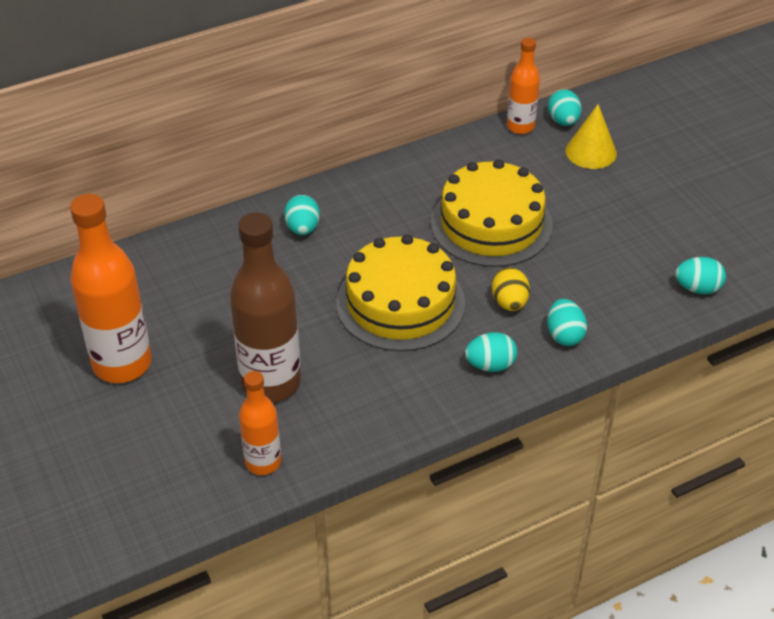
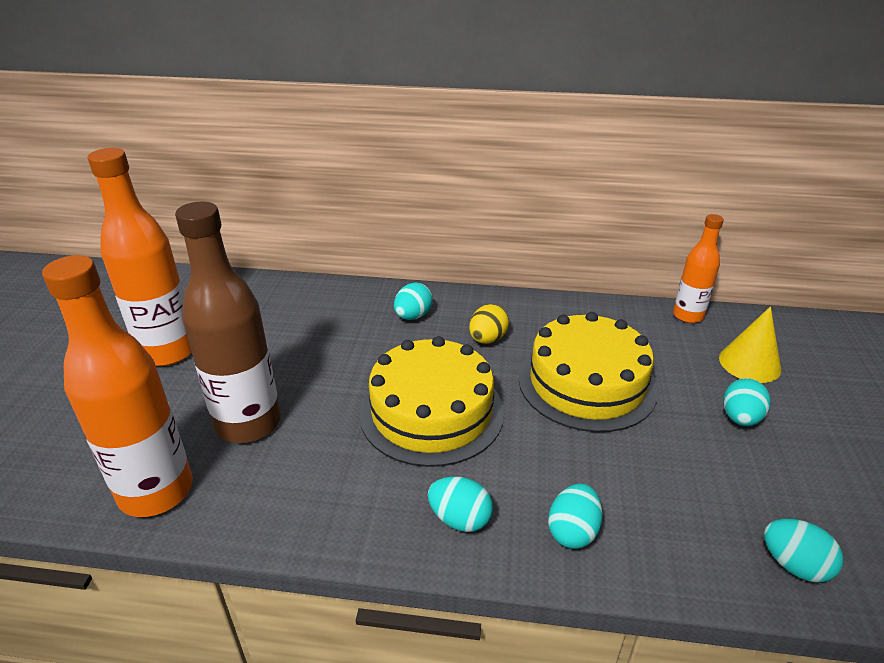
camera: 35 degrees right, 10 degrees down
(263, 462) = (156, 491): orange bottle -> orange bottle, size x1.76
(509, 303) = (540, 465): yellow egg -> yellow egg (487, 339)
(563, 121) = (738, 327): turquoise egg -> turquoise egg (740, 418)

